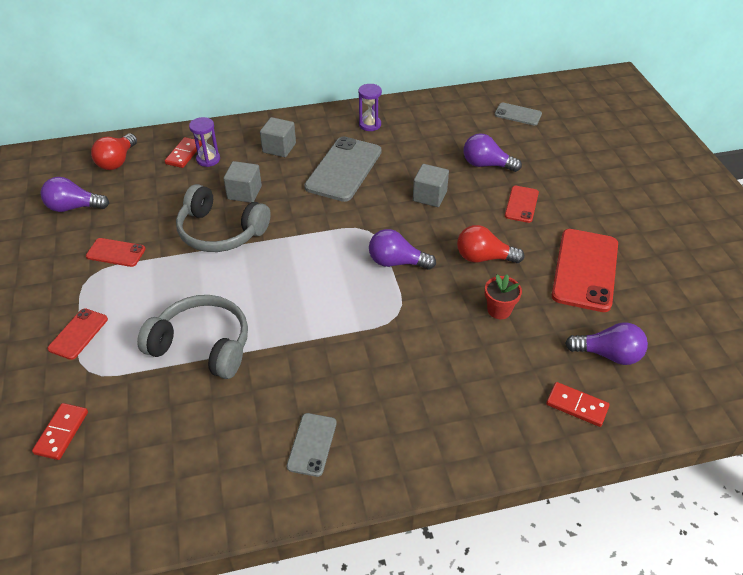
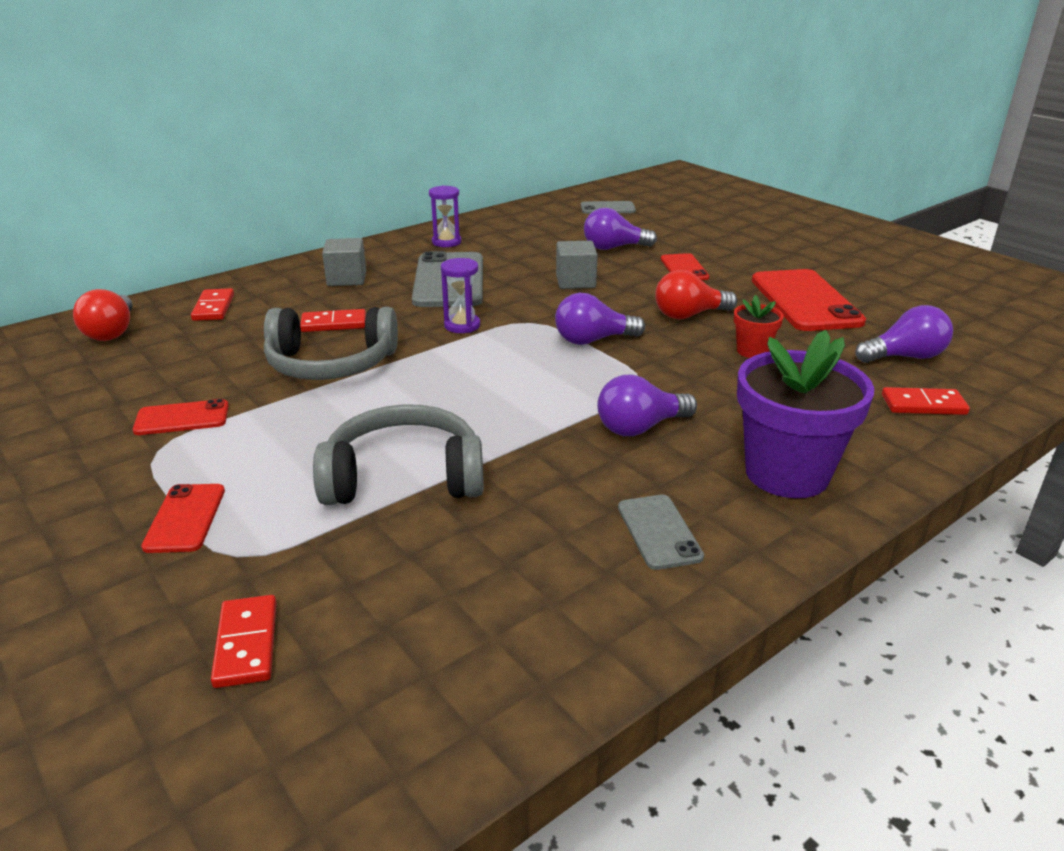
camera: 25 degrees left, 15 degrees down
(74, 207) = (72, 388): purple light bulb -> purple light bulb (640, 427)
(208, 159) = (254, 305): purple hourglass -> purple hourglass (462, 325)
(244, 193) = (334, 324): grey cube -> red domino
(426, 430) = (786, 473): none -> purple flower pot

